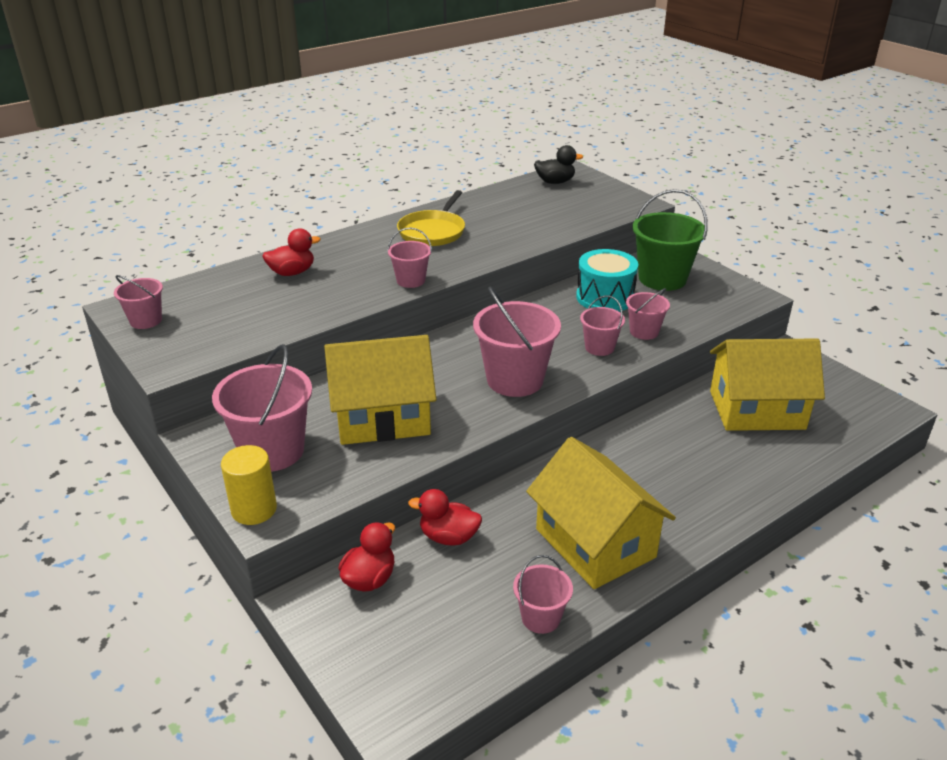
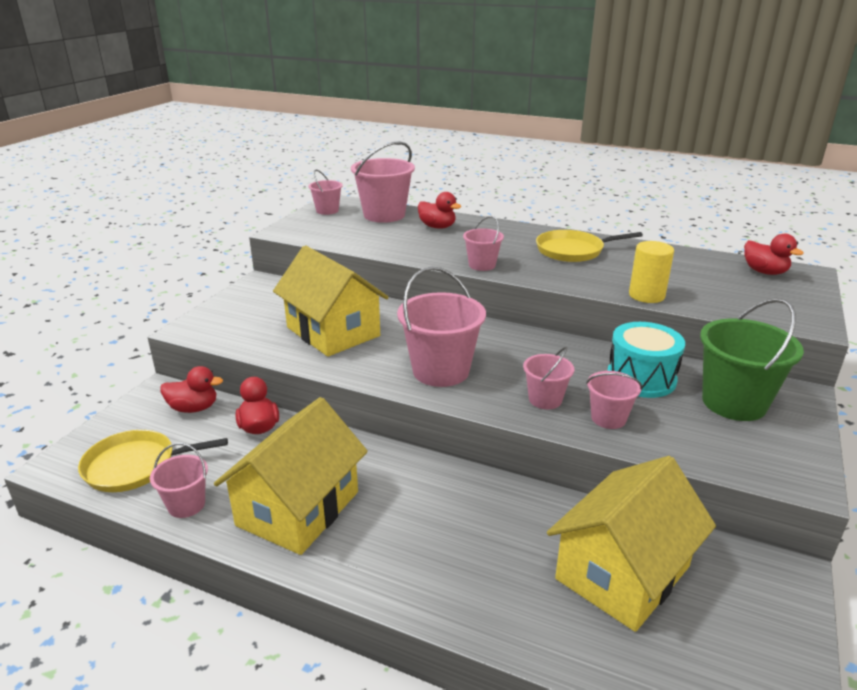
camera: 60 degrees right, 5 degrees down
(254, 509) = (196, 322): yellow cylinder -> yellow cylinder (646, 295)
(272, 451) = (262, 307): pink bucket -> pink bucket (384, 215)
(445, 647) = (135, 466): none -> yellow pan
(555, 182) = (764, 272): black duck -> red duck
(756, 410) = (622, 572): yellow house -> yellow house turned 75 degrees clockwise

